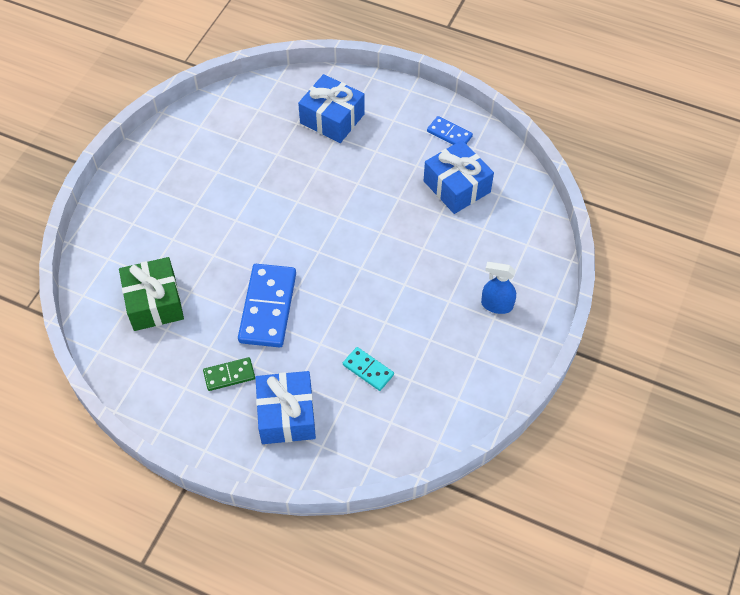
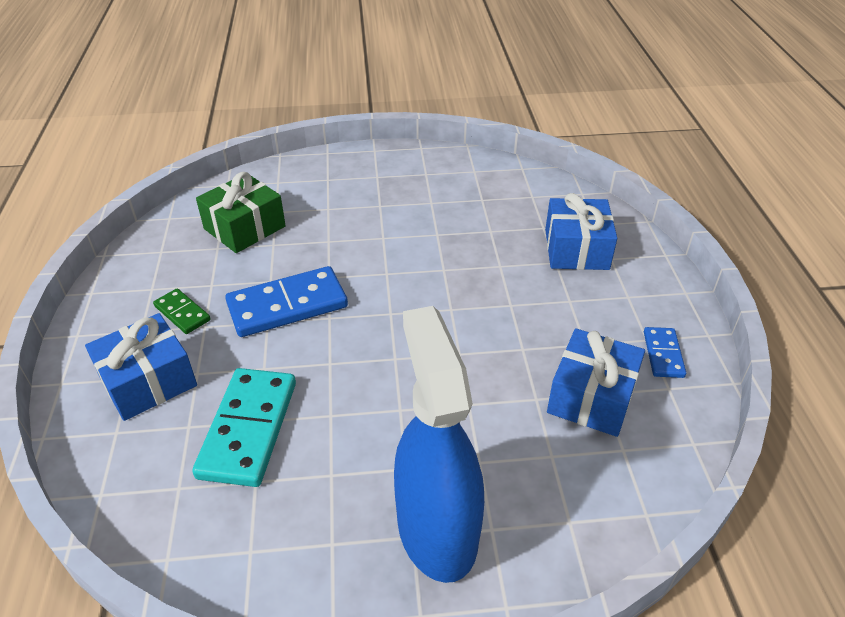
camera: 60 degrees right, 15 degrees down
(368, 370) = (248, 429): turquoise domino -> turquoise domino, size x1.91
(496, 305) = (436, 529): blue spray bottle -> blue spray bottle, size x2.20

